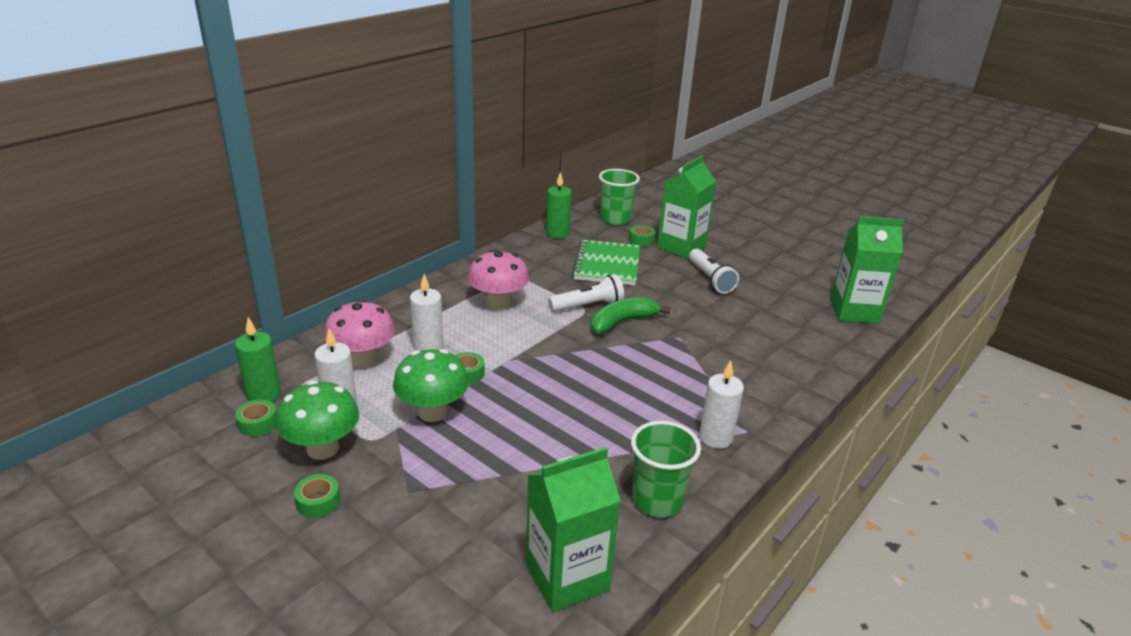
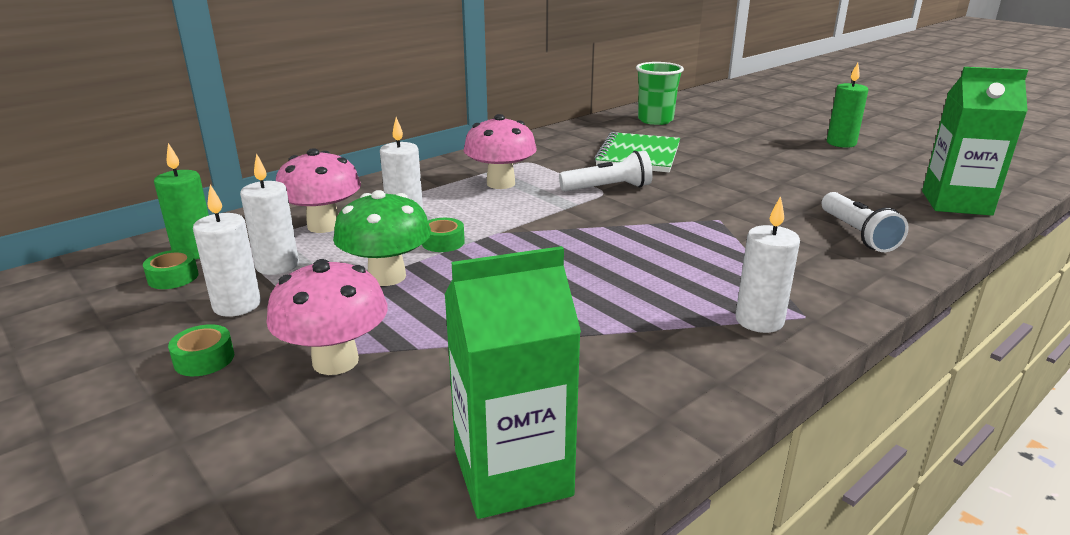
camera: 10 degrees right, 5 degrees down
(323, 449) = (237, 305): green mushroom -> white candle
(419, 496) = (335, 361): none -> pink mushroom
(557, 234) = (585, 130): green candle -> green candle (841, 143)
(622, 322) = (648, 204): green banana -> none
(641, 240) = (683, 137): green tape -> none
(657, 500) = (666, 387): green cup -> none
(681, 247) = (731, 143): green carton -> none
(710, 279) = (764, 170): white flashlight -> white flashlight (857, 234)

